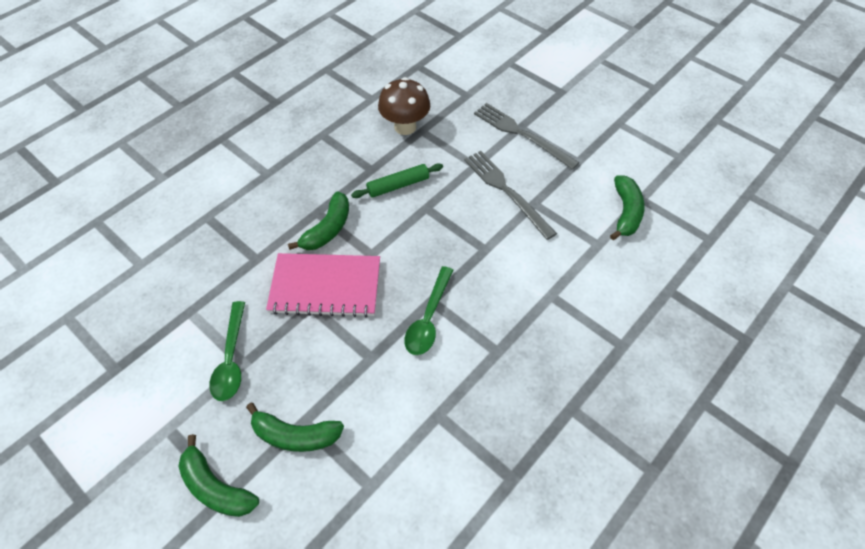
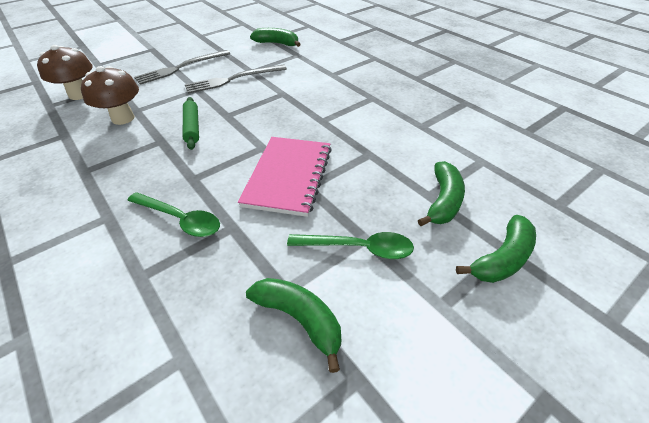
camera: 80 degrees left, 10 degrees down
(328, 229) = (219, 172): green banana -> green banana (300, 319)
(428, 318) = (338, 123): green spoon -> green spoon (180, 219)
(442, 77) = (79, 94): none -> brown mushroom

